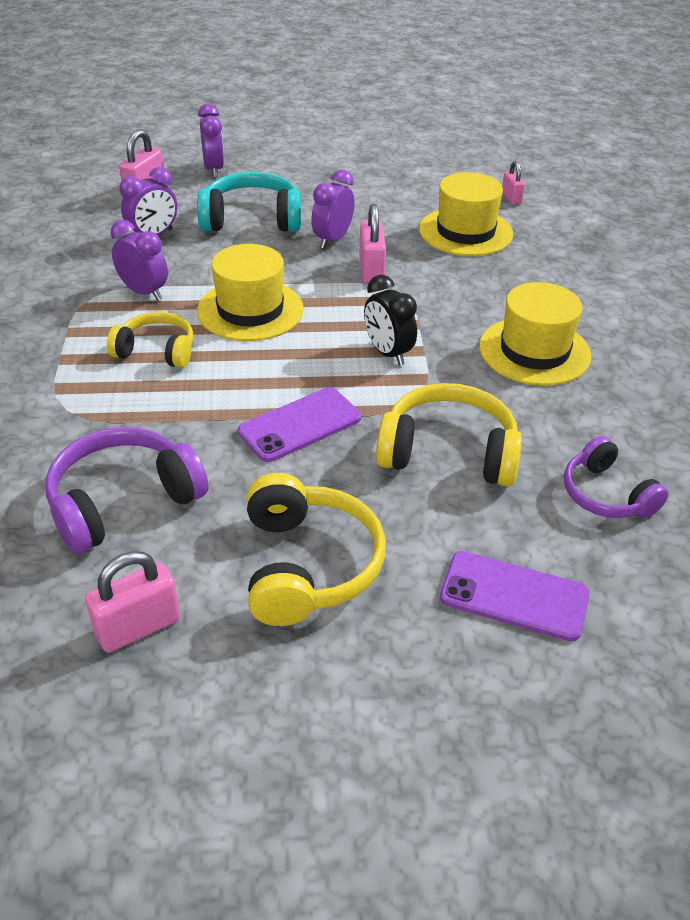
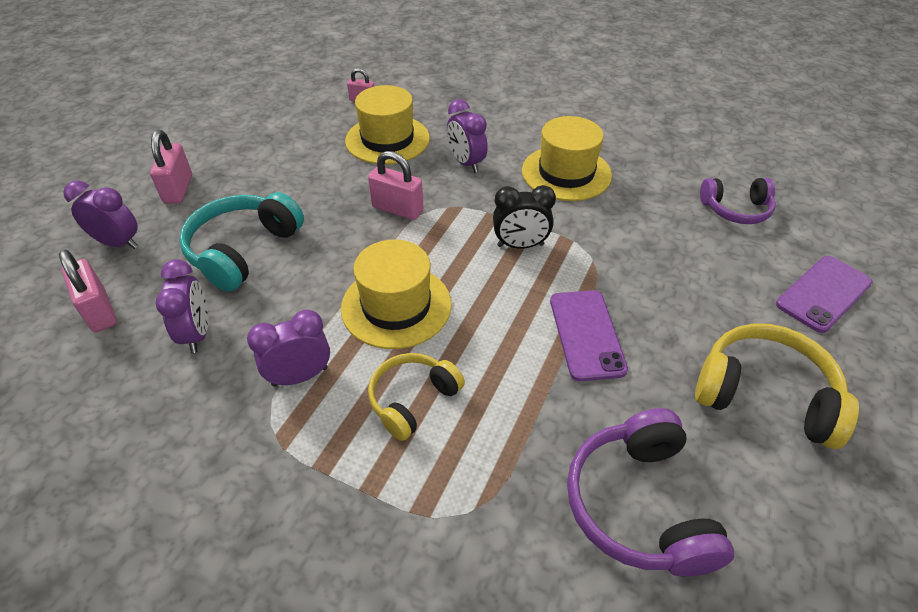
camera: 60 degrees left, 5 degrees up
(138, 627) = (815, 546): pink padlock -> pink padlock (178, 189)
(332, 240) = (330, 213): purple clock -> purple clock (466, 163)
(448, 452) = (661, 263): yellow headphones -> none

